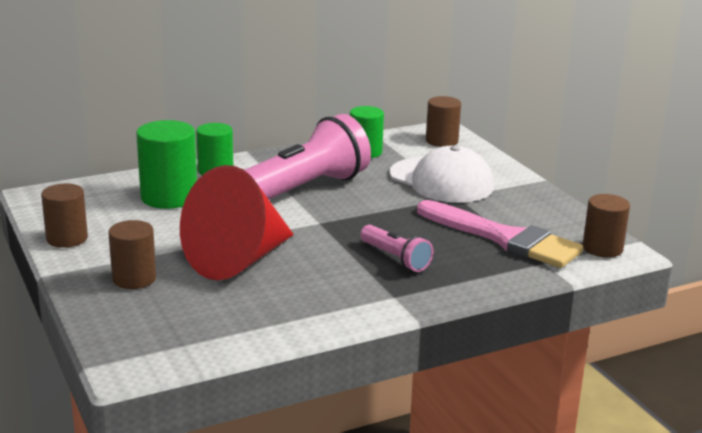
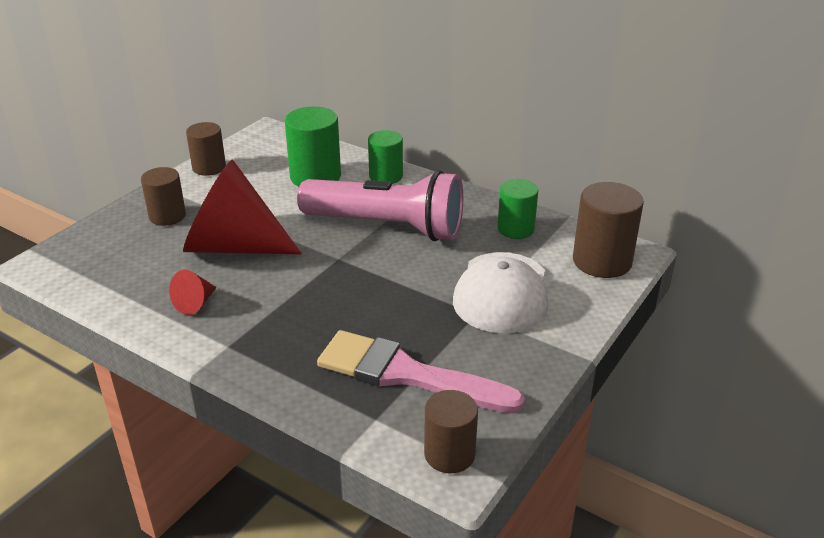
camera: 60 degrees right, 10 degrees up
(312, 297) = (195, 303): none -> red cone
(396, 258) = (302, 322): pink flashlight -> none
(442, 141) = (602, 261): brown cylinder -> brown cylinder, size x1.51
(504, 238) = (407, 374): pink brush -> pink brush turned 105 degrees clockwise

